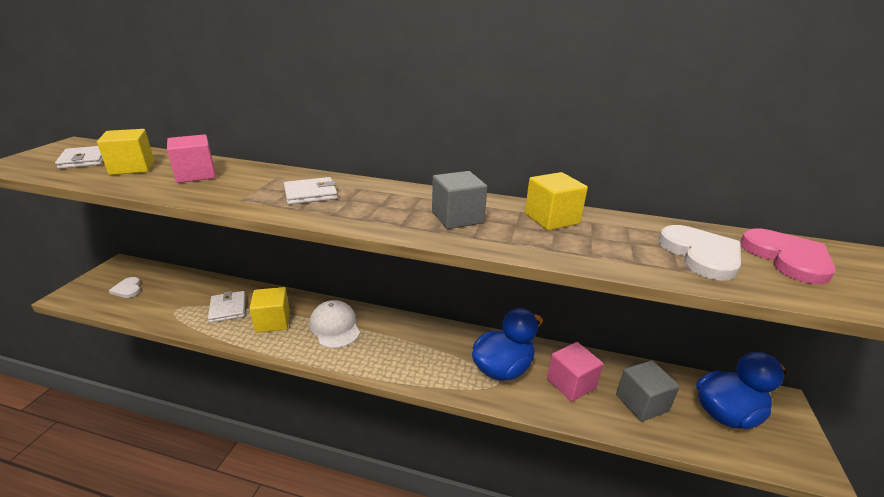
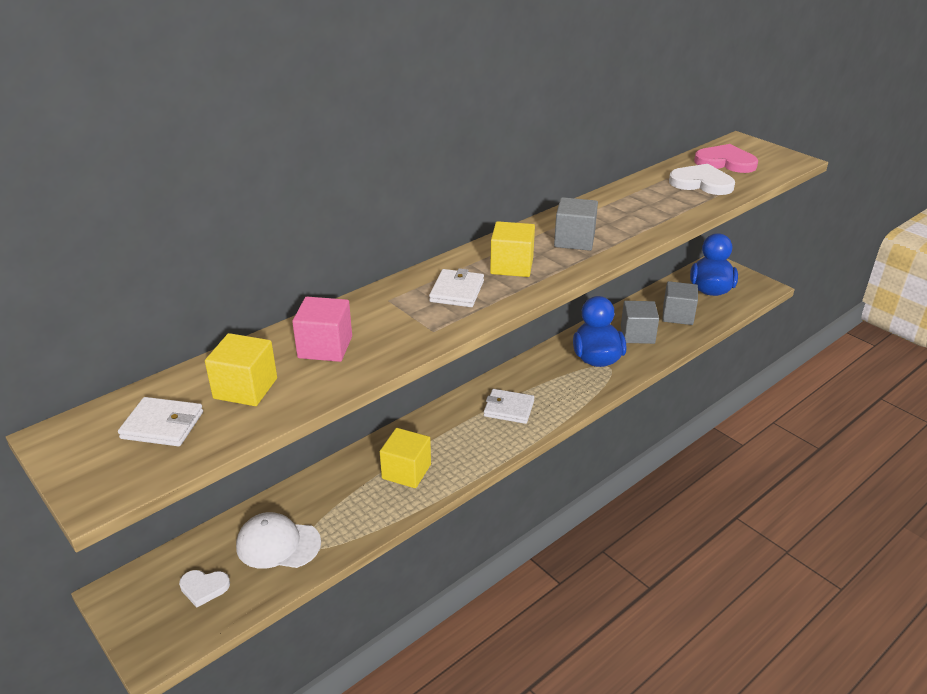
camera: 55 degrees left, 5 degrees up
(228, 308) = (347, 501): white wallet -> white wallet (509, 408)
(335, 327) = (456, 431): white cap -> white cap (278, 544)
(551, 218) = (610, 206): yellow cube -> yellow cube (511, 266)
(571, 383) = (637, 334): pink cube -> grey cube

